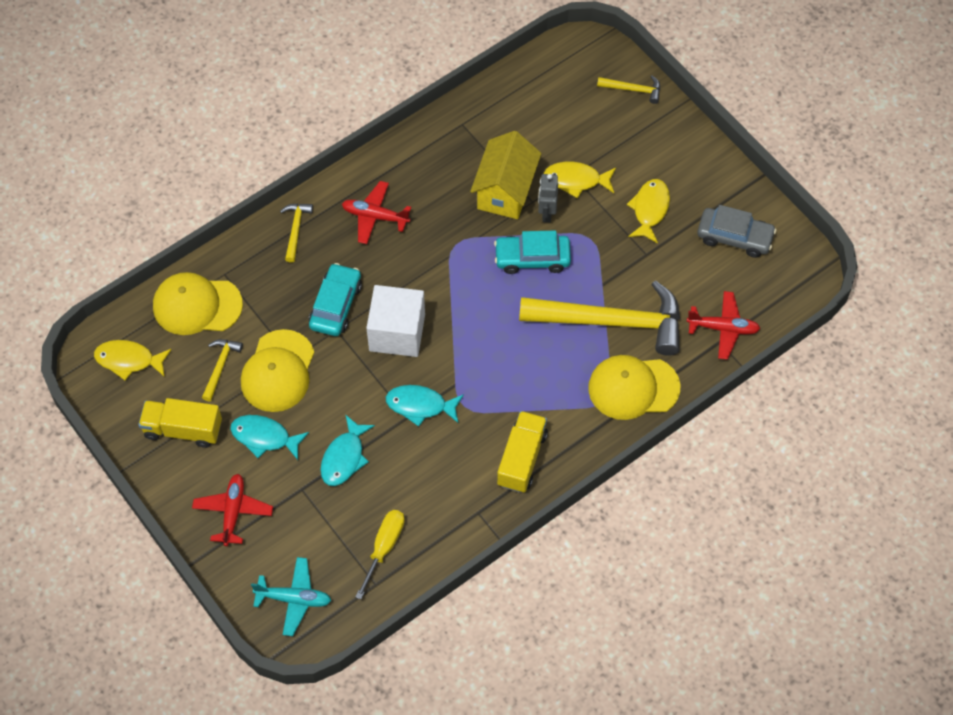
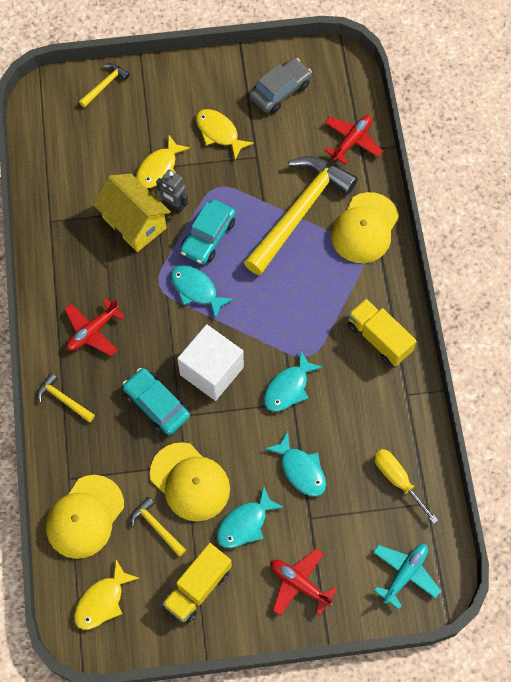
camera: 60 degrees left, 5 degrees up
(471, 277) = (196, 289): none -> turquoise fish

